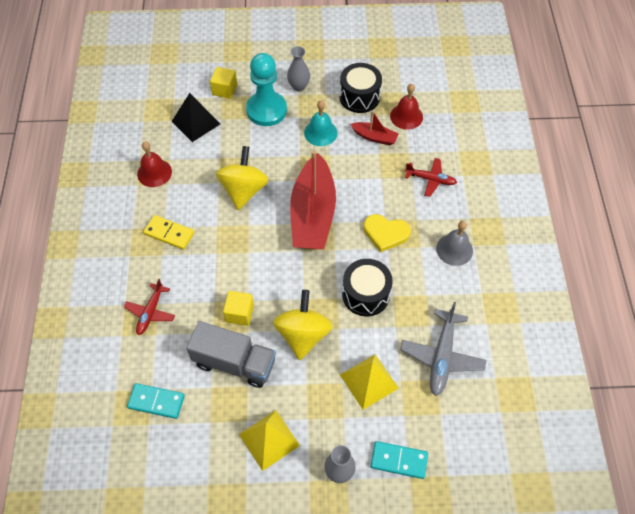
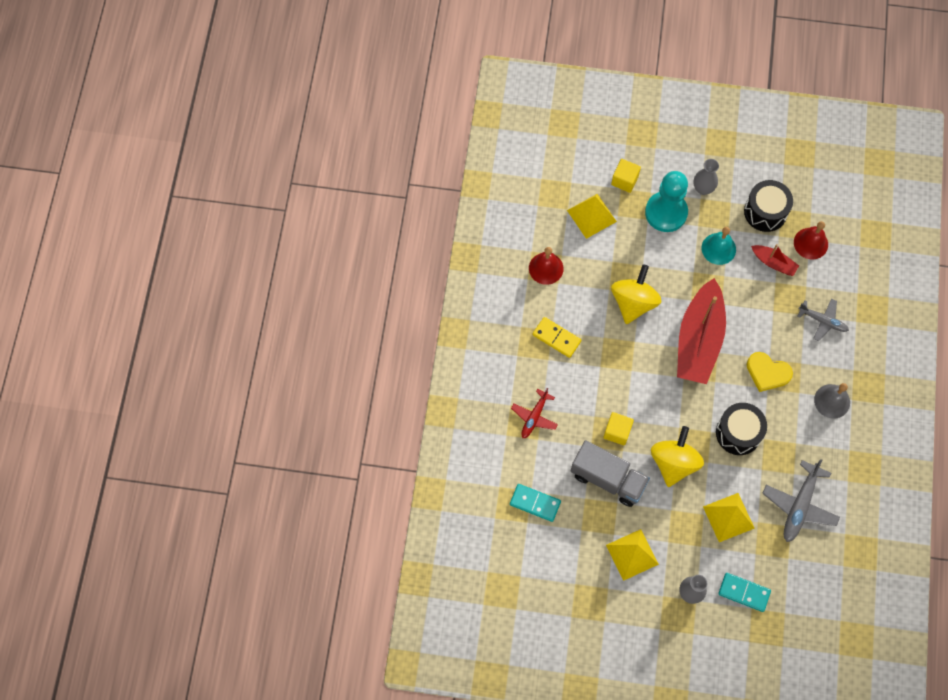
camera: 10 degrees right, 10 degrees up
(196, 122) = (591, 216): black pyramid -> yellow pyramid
(430, 179) = (822, 321): red plane -> grey plane

